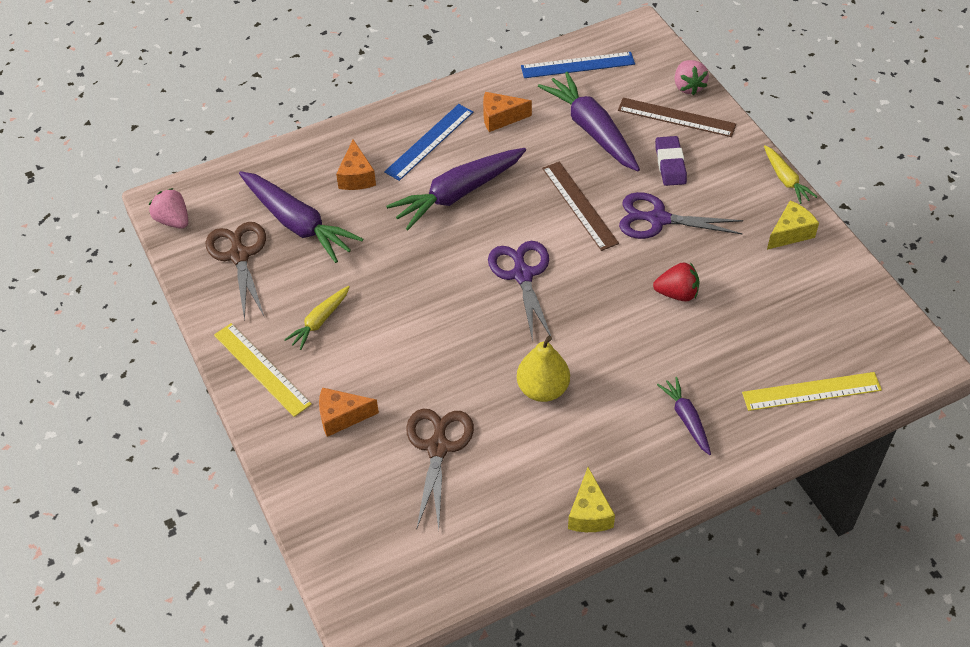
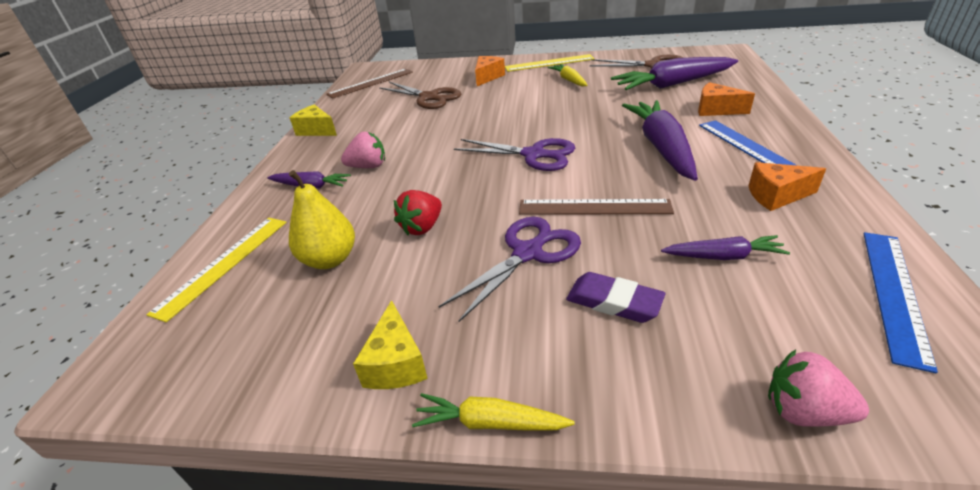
camera: 125 degrees right, 15 degrees down
(173, 220) = (705, 52): pink strawberry -> pink strawberry (368, 167)
(500, 118) = (776, 196): orange cheese -> orange cheese turned 120 degrees counterclockwise
(542, 389) = (420, 137): yellow pear -> yellow pear (330, 259)
(591, 130) = (723, 256): purple carrot -> purple carrot, size x0.53
(676, 117) = (716, 354): brown ruler -> brown ruler (371, 83)

